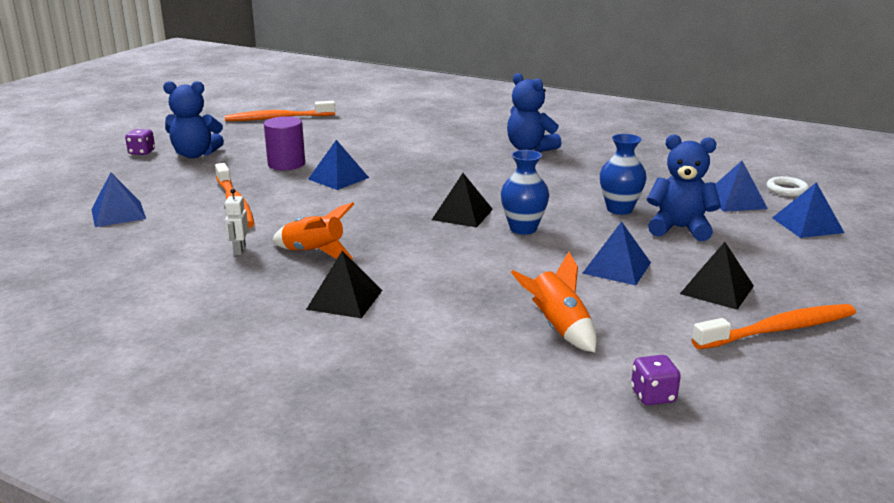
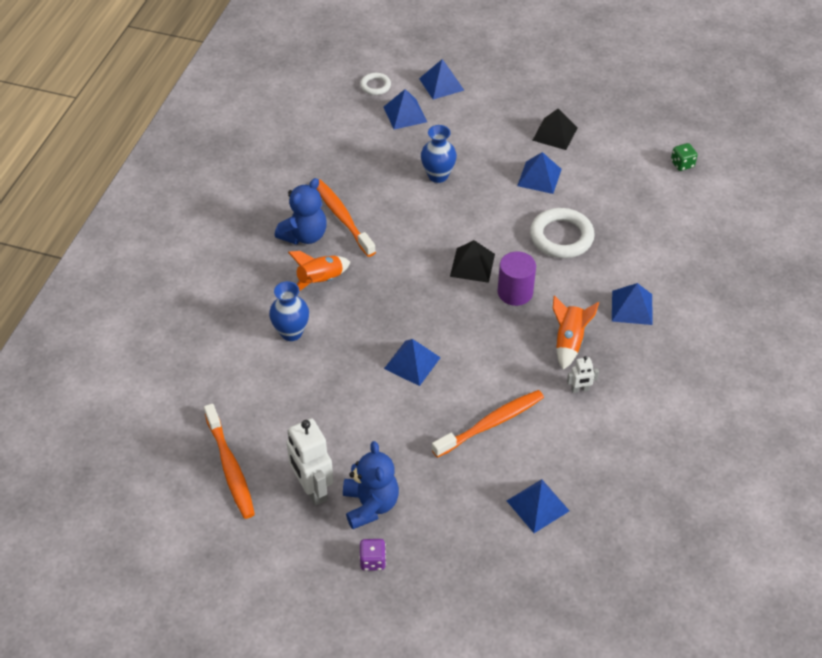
camera: 100 degrees left, 25 degrees up
(231, 139) = (312, 489): none -> white robot
(286, 164) = (382, 414): purple cylinder -> purple cylinder (515, 292)
(344, 299) = (632, 307): black pyramid -> blue pyramid
(494, 269) = (561, 237): none -> white ring
(523, 229) = (490, 227): blue vase -> blue vase (291, 332)
(558, 328) = (628, 202): orange rocket -> orange rocket (320, 281)
(653, 396) = (682, 164): purple dice -> green dice
(679, 228) = (465, 145): blue teddy bear -> none
(778, 329) = (595, 113): orange toothbrush -> orange toothbrush (342, 217)

